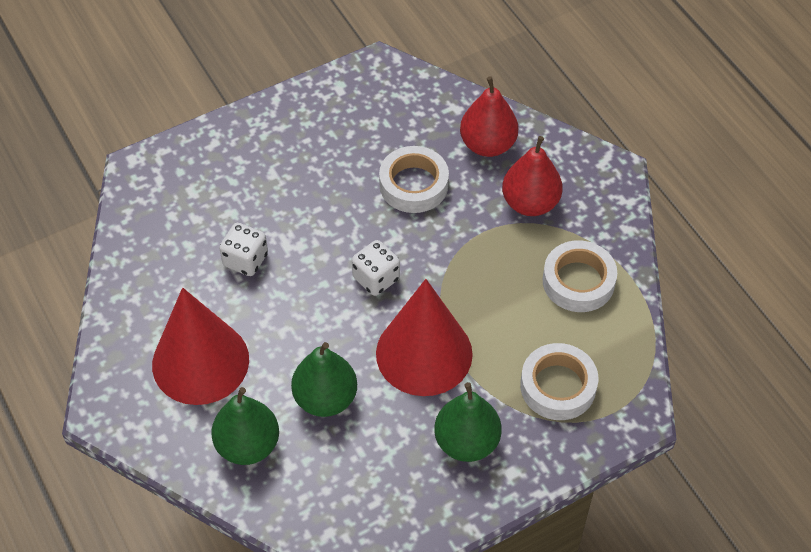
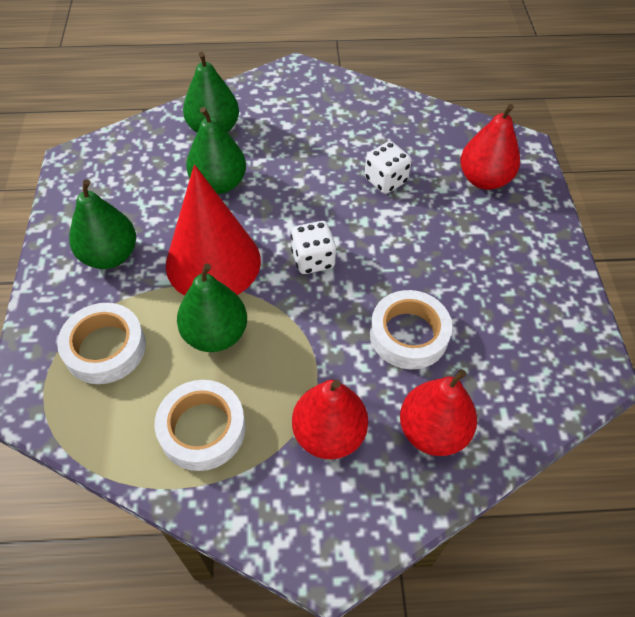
camera: 115 degrees right, 0 degrees up
(200, 362) = (303, 126): red cone -> none
(203, 185) = (484, 179): none -> red pear
(495, 314) = (215, 334): none -> green pear

